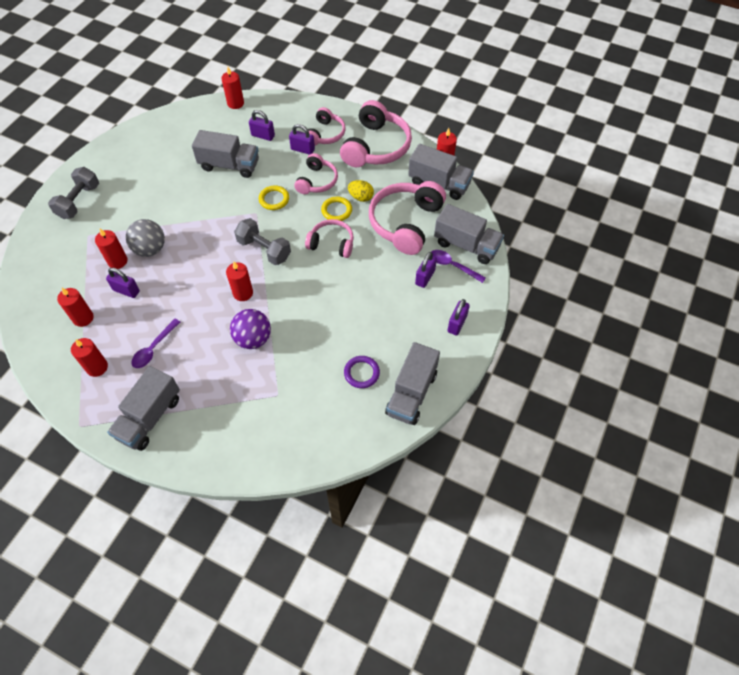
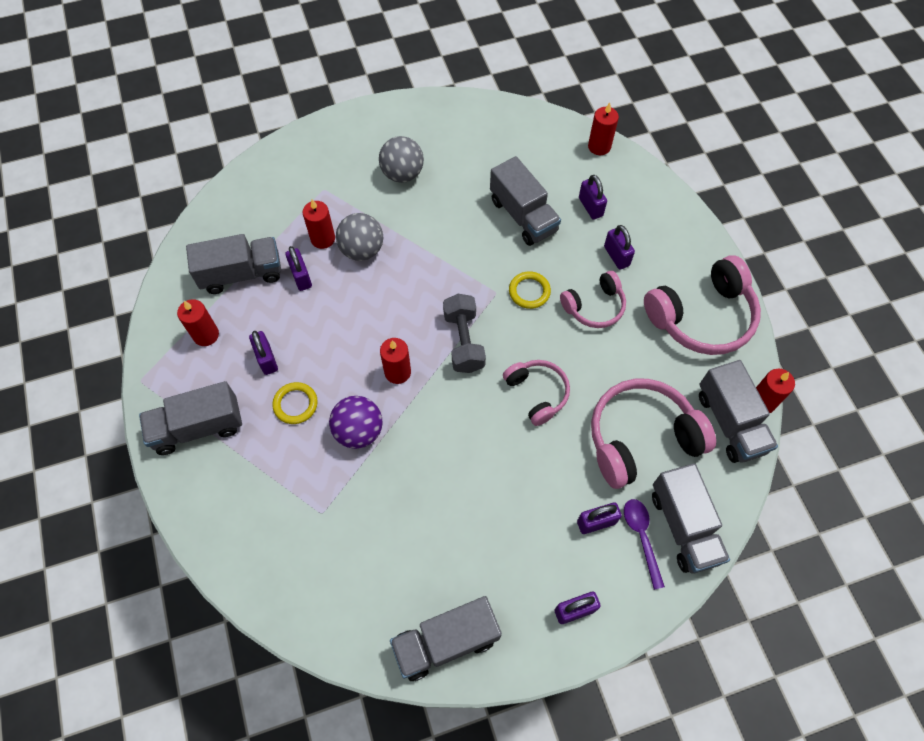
camera: 45 degrees right, 5 degrees up
(79, 201) = (350, 146): grey dumbbell -> none
(83, 318) = (241, 274): red candle -> grey truck
(131, 193) = (402, 174): none -> grey ball
(153, 348) = (267, 359): purple spoon -> purple padlock
(325, 134) = (659, 256): pink headphones -> none
(336, 210) = (581, 359): yellow ring -> yellow ring (295, 404)
(361, 197) = (622, 365): yellow egg -> none
(361, 373) = (421, 569): purple ring -> none

